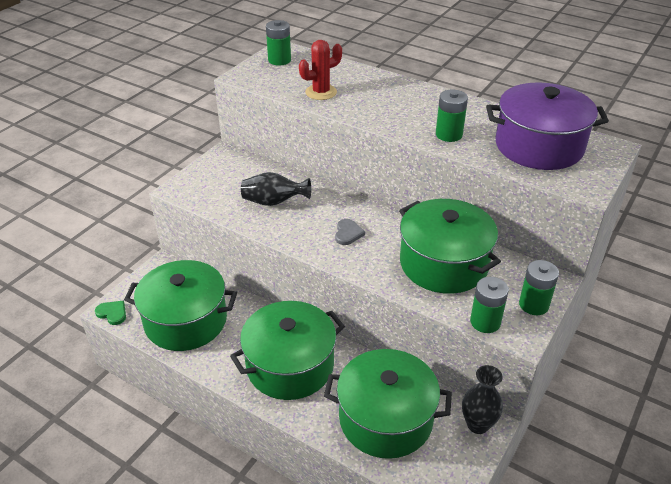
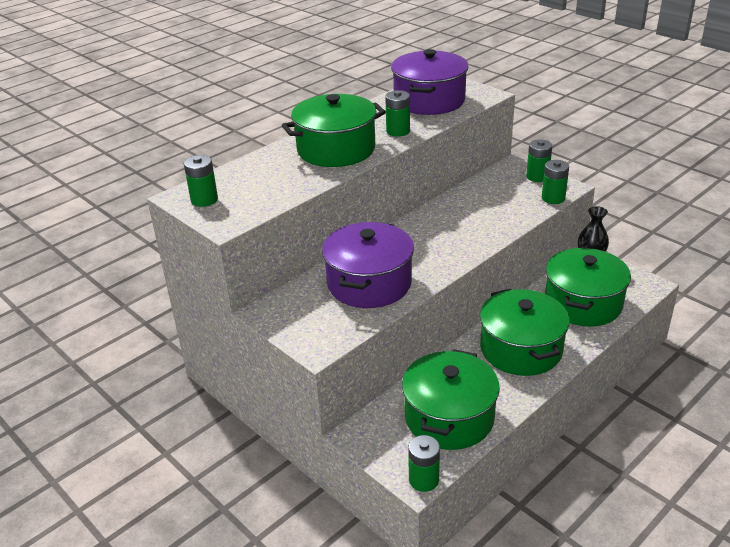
camera: 75 degrees left, 5 degrees down
(112, 313) = (423, 480): green heart -> green battery
(274, 202) = (369, 283): black vase -> purple pot
(321, 92) = (291, 181): red cactus -> none
(348, 233) = (432, 245): grey heart -> none
(443, 264) = (484, 205): green pot -> green pot (336, 149)

